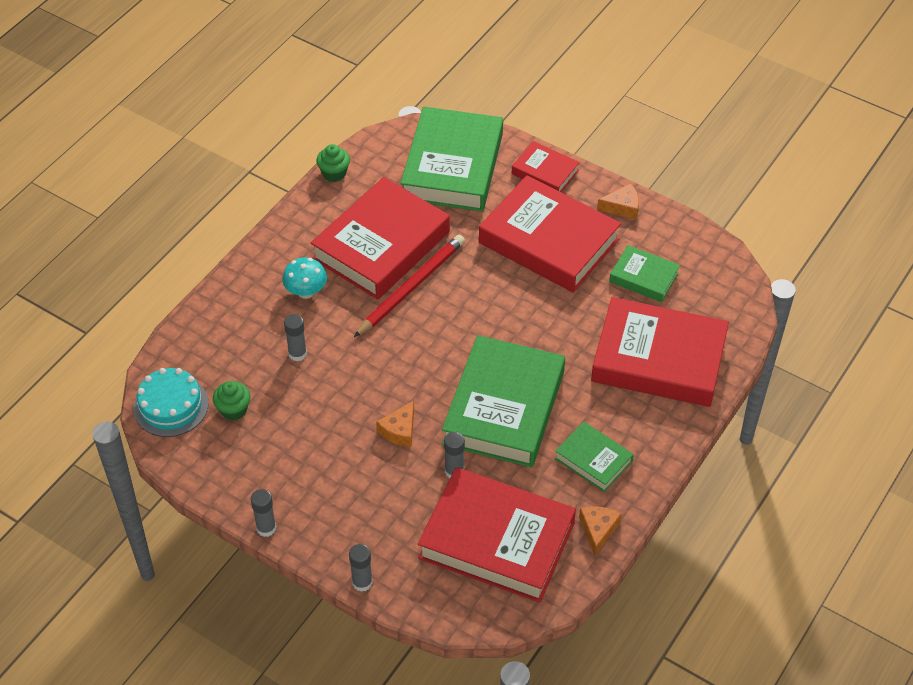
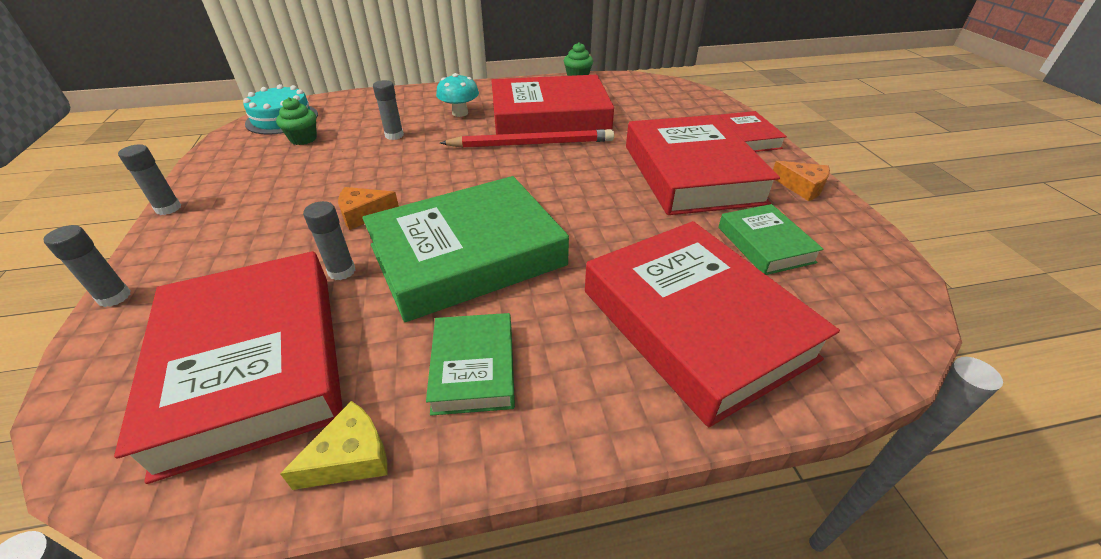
camera: 45 degrees right, 10 degrees down
(452, 166) = (668, 106): green book -> none
(598, 530) = (351, 457): orange cheese -> yellow cheese

